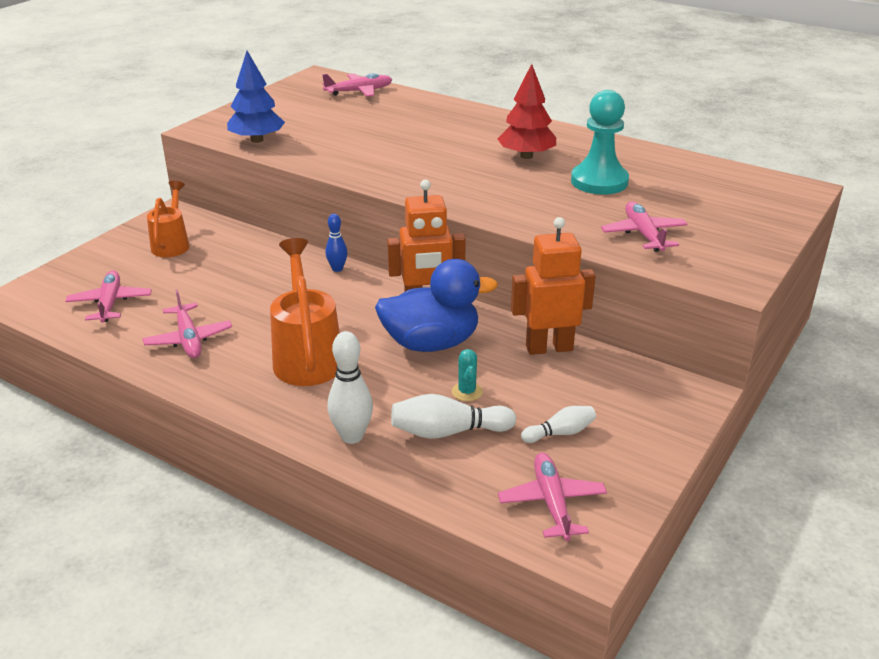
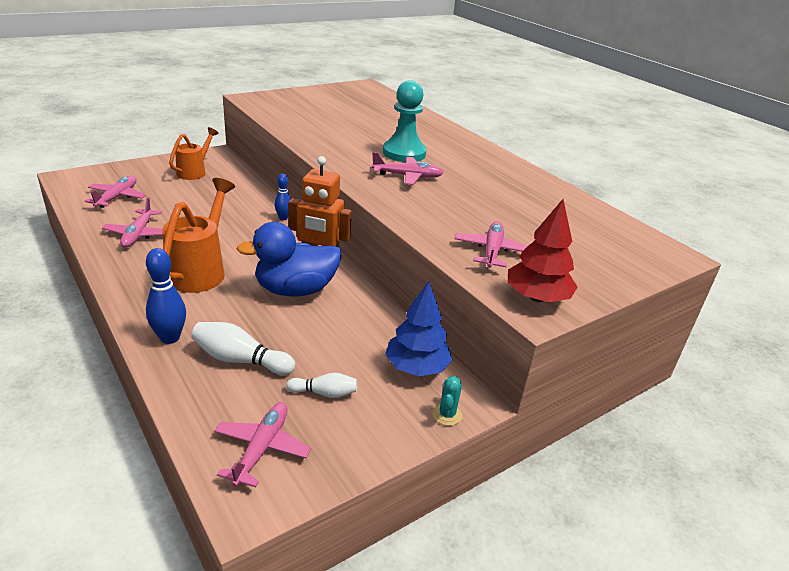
camera: 20 degrees right, 0 degrees up
(257, 140) = (277, 113): blue tree -> blue tree (417, 367)
(352, 436) = (170, 338): white bowling pin -> blue bowling pin
(359, 91) = (382, 100): pink plane -> pink plane (407, 176)
(431, 343) = (295, 290): blue duck -> blue duck turned 150 degrees clockwise
(467, 392) = (285, 334): turquoise cactus -> turquoise cactus (447, 414)
(526, 156) = (458, 170): red tree -> red tree (537, 297)
(549, 348) = (381, 322): orange robot -> none
(599, 181) = (497, 202): turquoise pawn -> turquoise pawn (404, 153)

